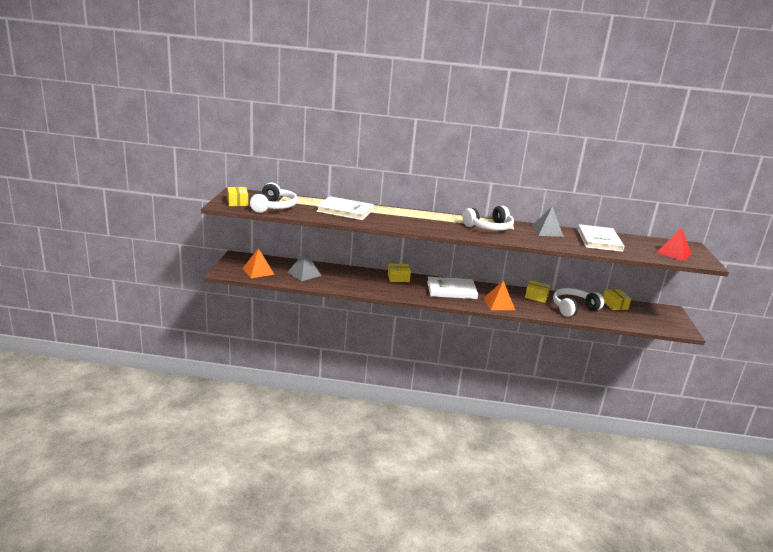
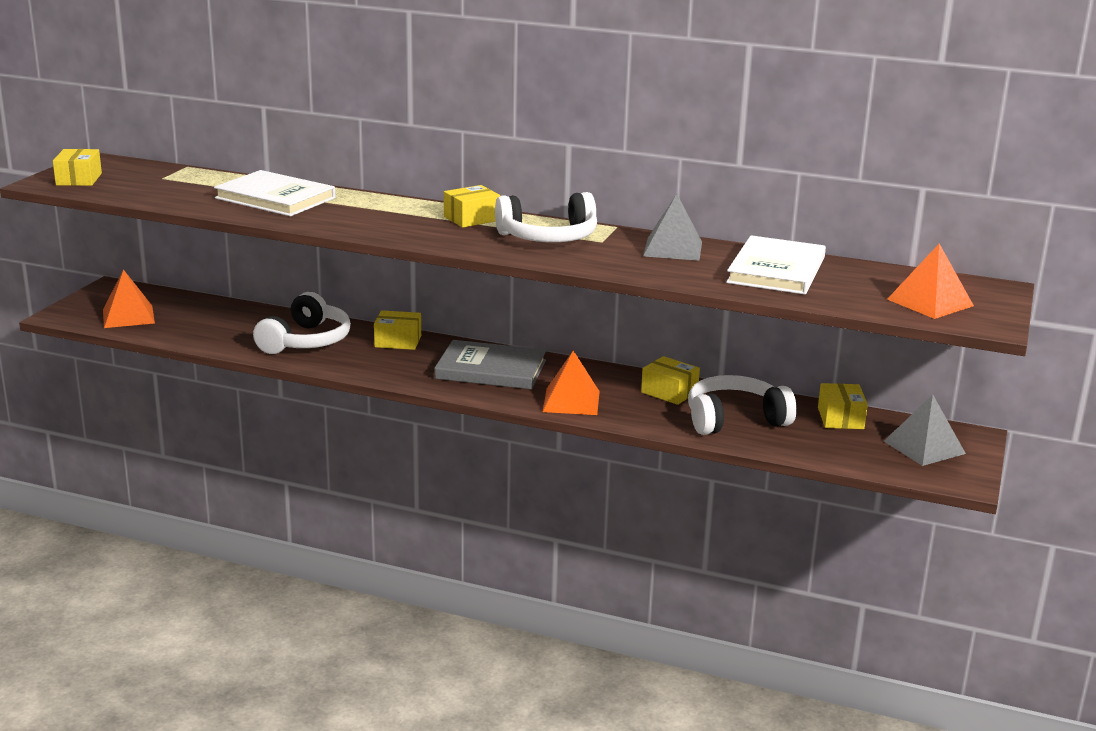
camera: 15 degrees right, 0 degrees up
(274, 207) = (140, 188): white headphones -> white headphones (306, 341)
(304, 274) = (214, 325): grey pyramid -> grey pyramid (924, 447)
(446, 219) = (471, 218): none -> yellow box
(451, 290) = (491, 369): white book -> grey book
(673, 253) = (930, 302): red pyramid -> orange pyramid

